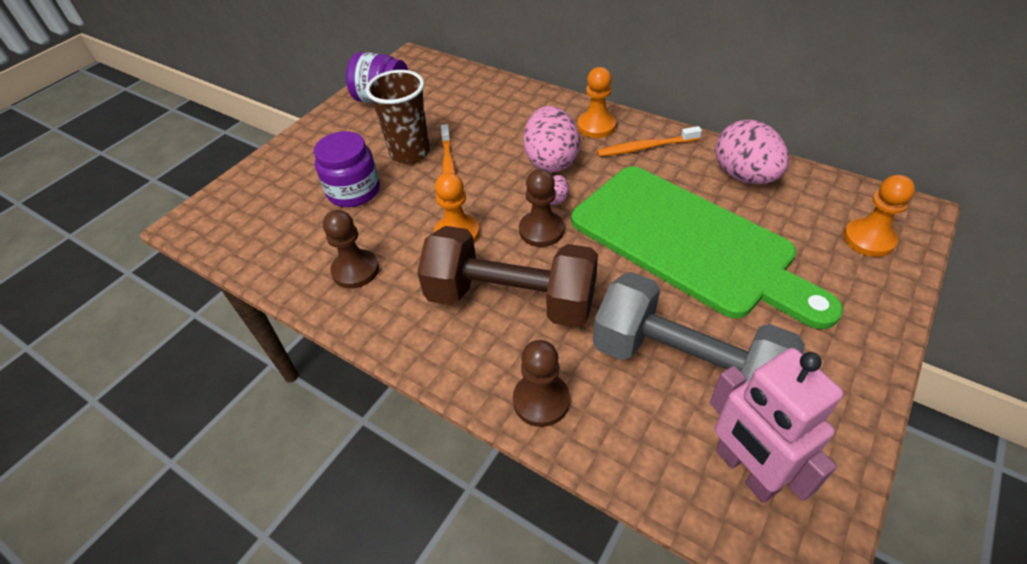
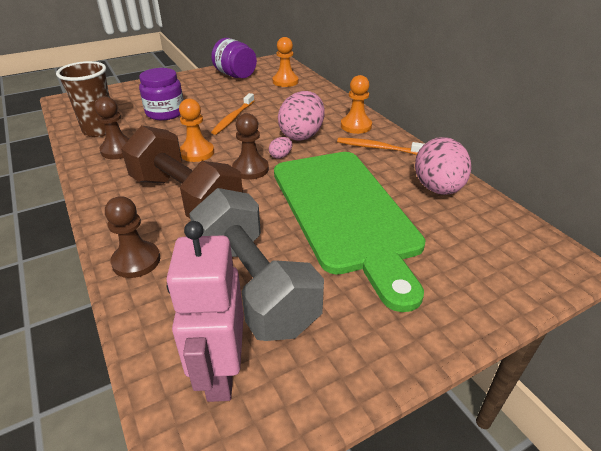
camera: 25 degrees right, 10 degrees down
(410, 153) = (219, 104): brown cup -> brown cup (100, 130)
(868, 239) = (505, 267): orange pawn -> orange pawn (285, 81)

